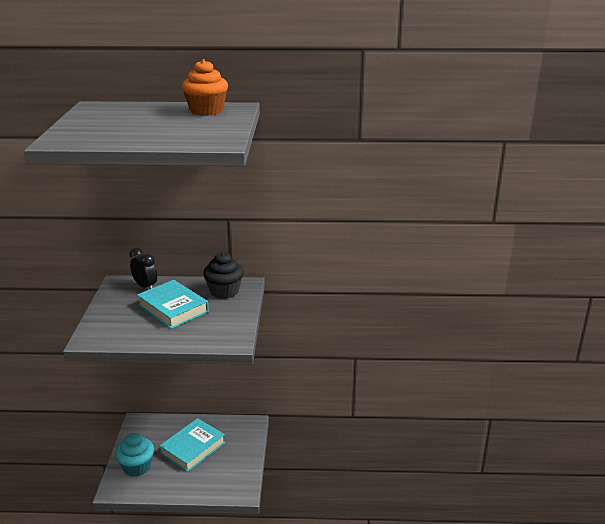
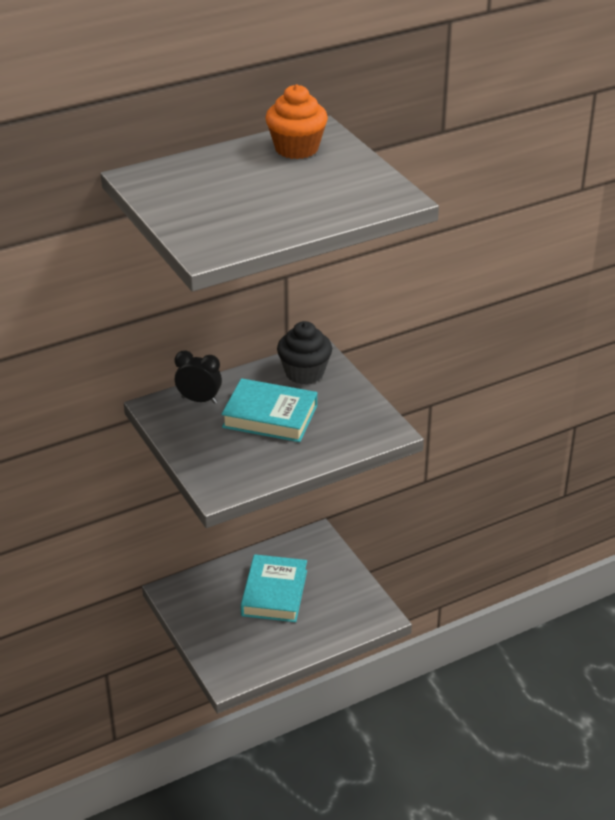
camera: 30 degrees left, 10 degrees up
(137, 467) = (228, 642): turquoise cupcake -> none

